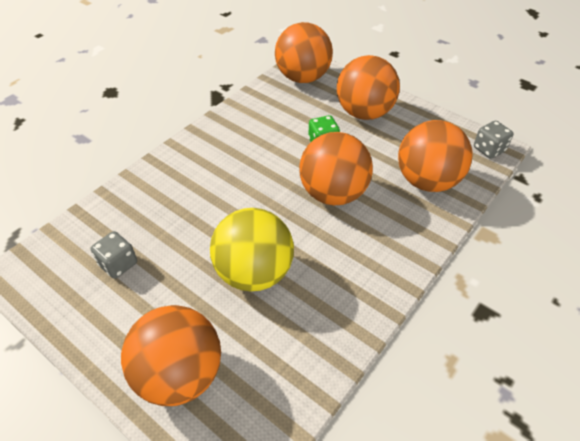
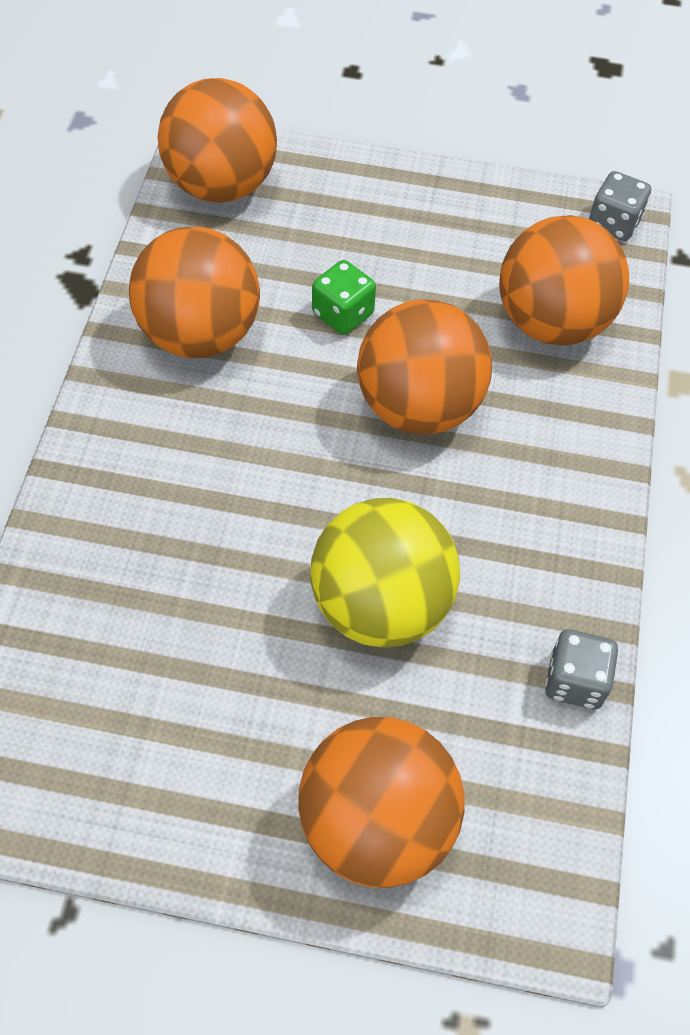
camera: 30 degrees left, 10 degrees up
(118, 264) = (142, 694): grey dice -> grey dice (575, 681)
(364, 113) = (376, 224): orange ball -> orange ball (200, 334)

